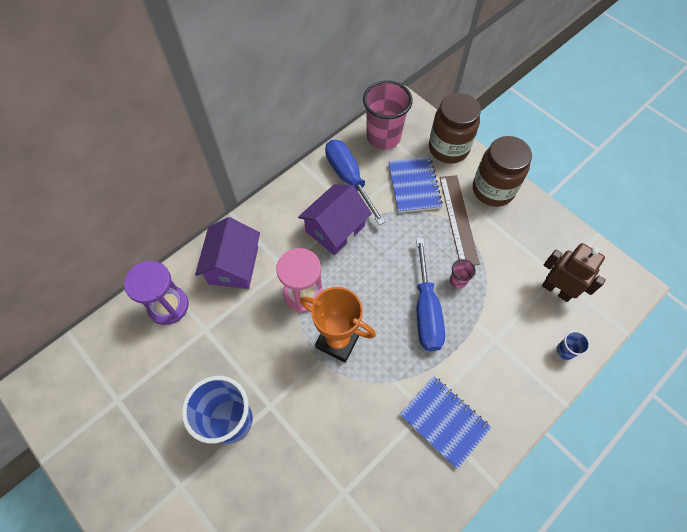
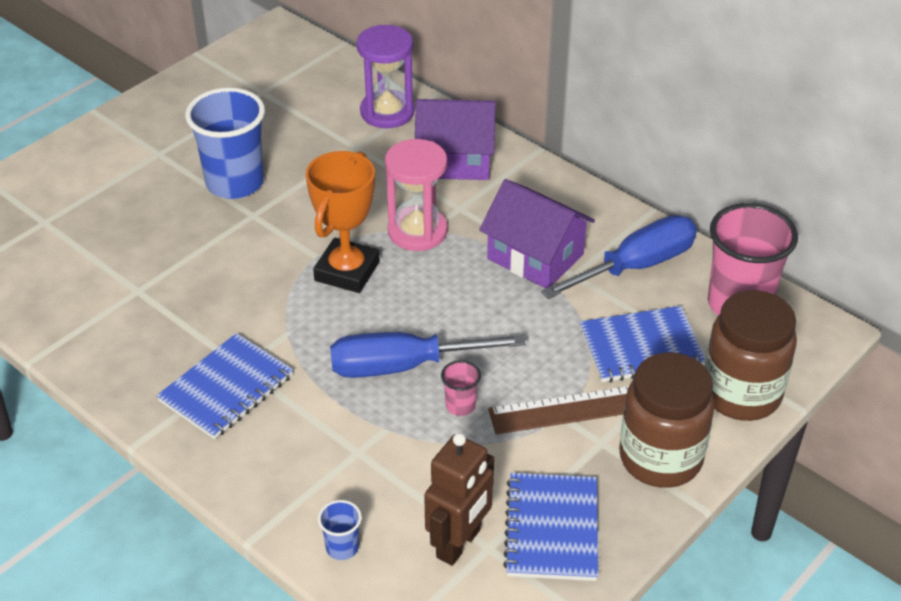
camera: 85 degrees right, 20 degrees down
(542, 245) = (552, 529): none -> blue notebook

